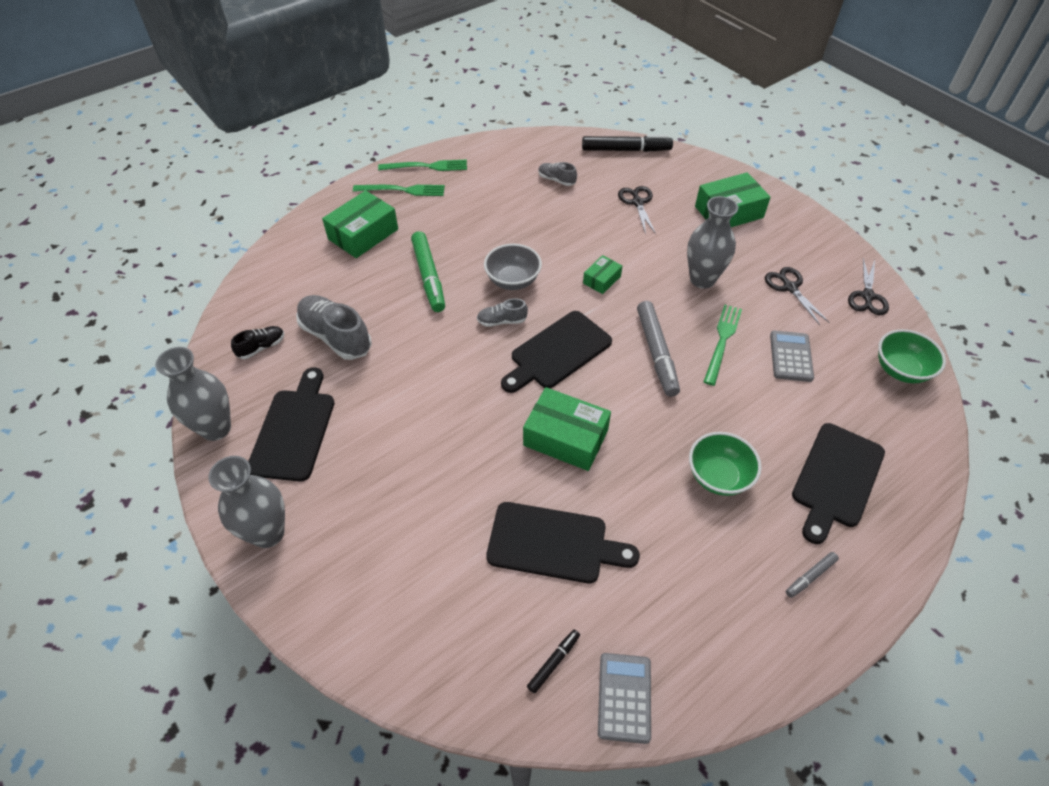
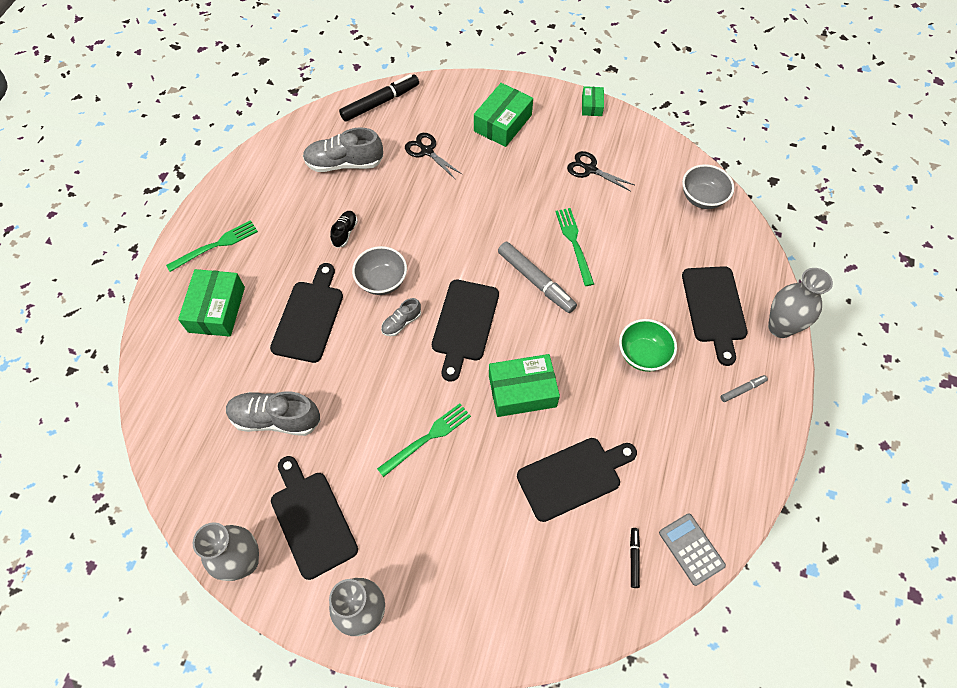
camera: 35 degrees left, 10 degrees up
(261, 347) = (219, 468): black shoe -> black shoe (345, 233)
(426, 167) = (218, 209): green fork -> green fork (427, 438)
(428, 277) = (309, 317): green marker -> black cutting board
(556, 180) = (344, 163): grey shoe -> grey shoe, size x1.90
(602, 280) = (451, 240): green box -> green box (592, 106)
(702, 279) = (525, 197): grey vase -> grey vase (780, 327)
(791, 356) = (627, 229): grey calculator -> none
(810, 576) = (742, 390): grey marker -> grey marker turned 135 degrees counterclockwise
(867, 296) = (646, 147): black scissors -> none
(900, 370) = (702, 198): green bowl -> grey bowl

